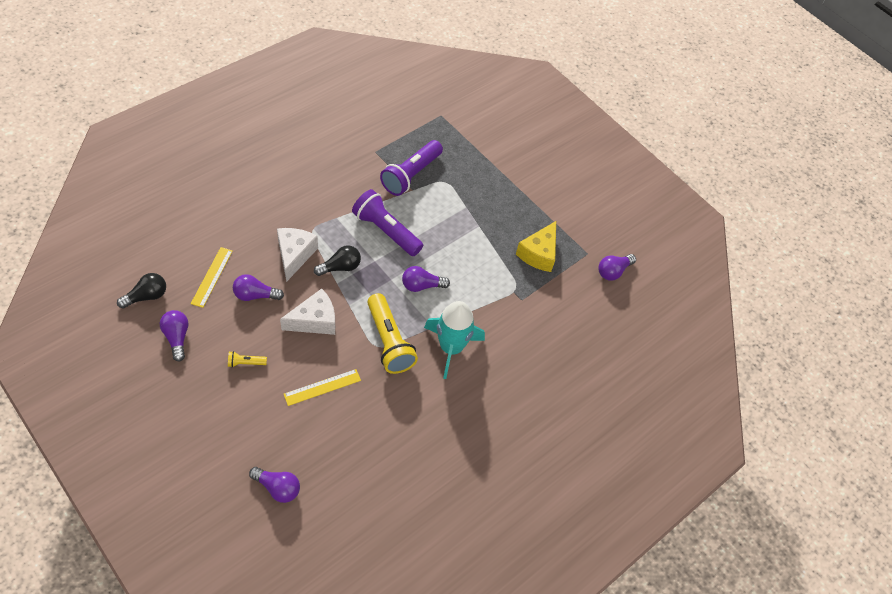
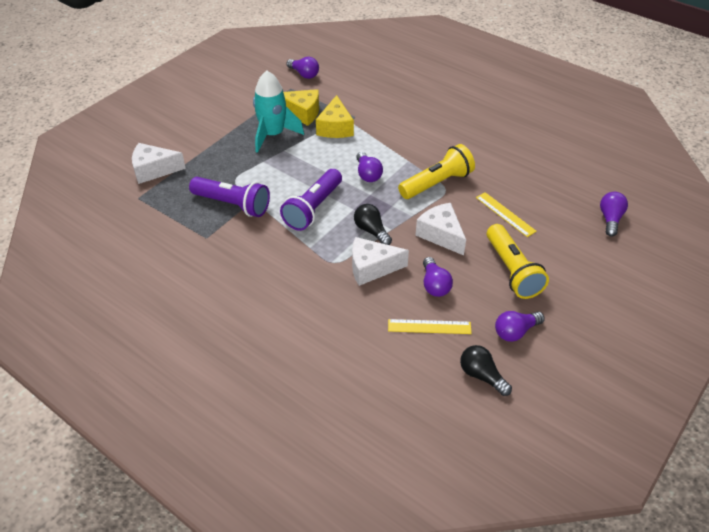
camera: 95 degrees left, 10 degrees down
(245, 363) = (512, 271): yellow flashlight -> yellow flashlight, size x2.29
(451, 348) = (423, 147): turquoise rocket -> turquoise rocket (273, 135)
(476, 129) = (154, 170): none -> white cheese
(506, 277) = (335, 127): none -> yellow cheese

